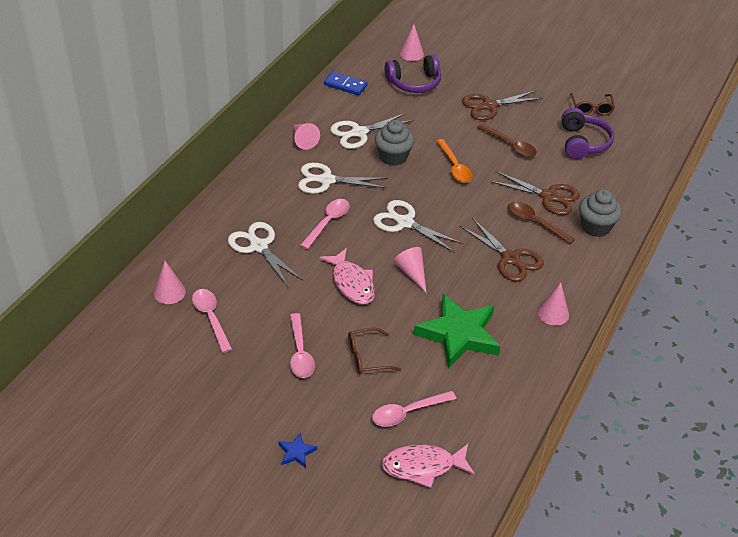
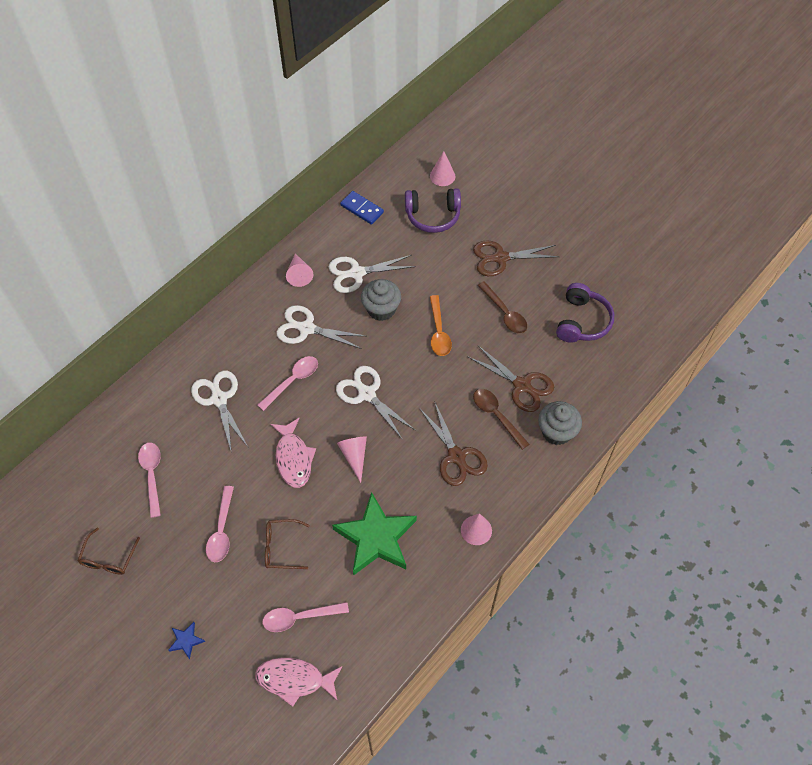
camera: 15 degrees right, 15 degrees up
(169, 292) = (123, 438): pink cone -> none
(591, 108) = (607, 277): brown glasses -> brown glasses (109, 558)

